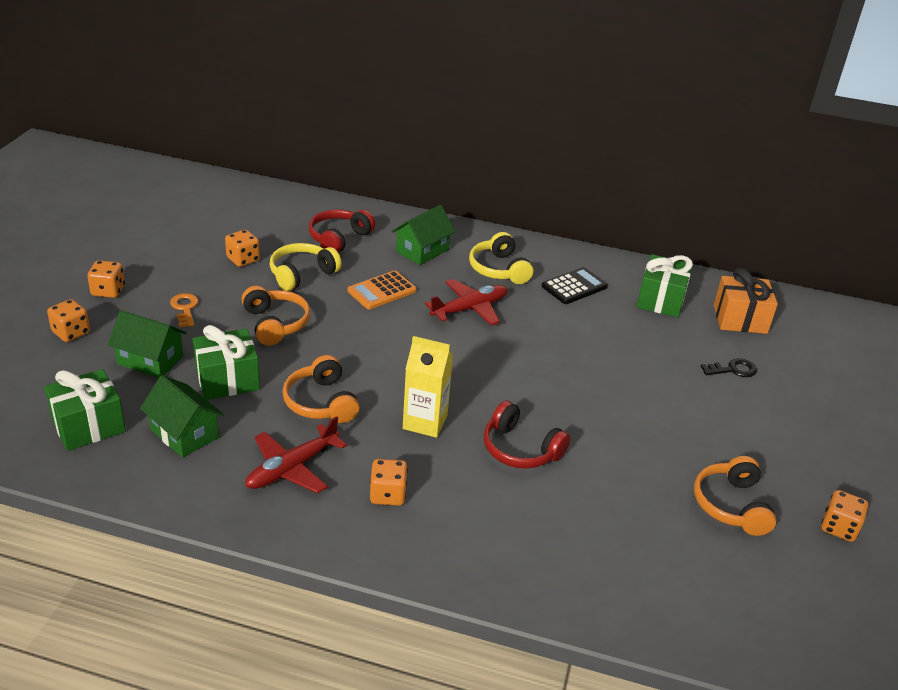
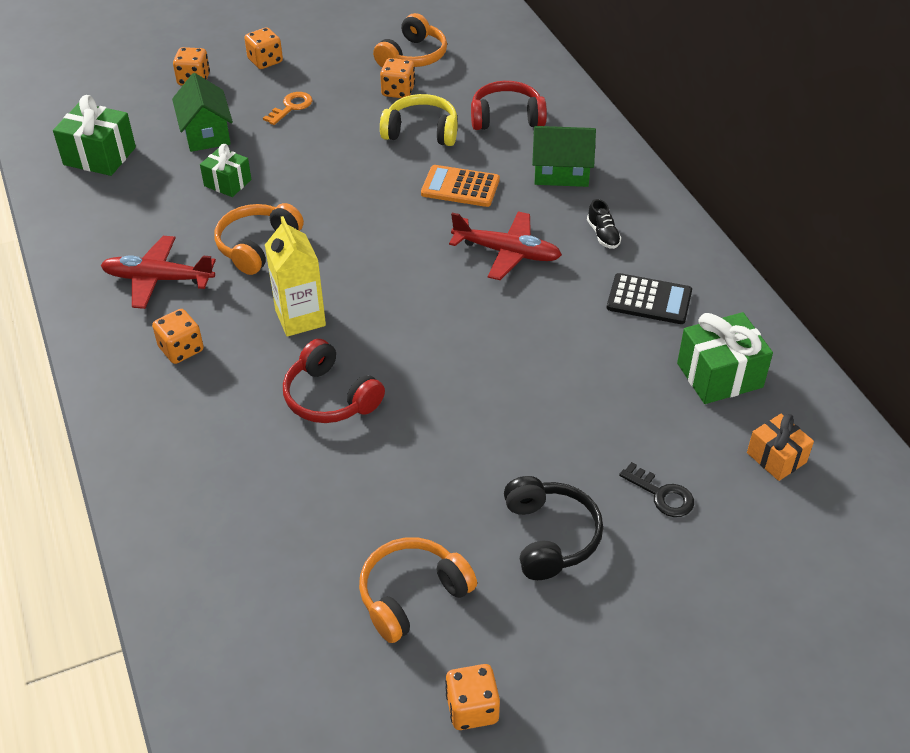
camera: 55 degrees right, 10 degrees up
(184, 433) = (140, 203): green house -> none
(227, 380) = (227, 183): green gift -> green gift, size x0.63
(275, 324) = (331, 161): orange headphones -> orange headphones (413, 56)
(499, 269) = (603, 235): yellow headphones -> black shoe
(520, 449) = (330, 397): red headphones -> red headphones turned 45 degrees counterclockwise
(729, 426) = (550, 536): none -> black headphones
(740, 319) = (776, 457): orange gift -> orange gift, size x0.63

